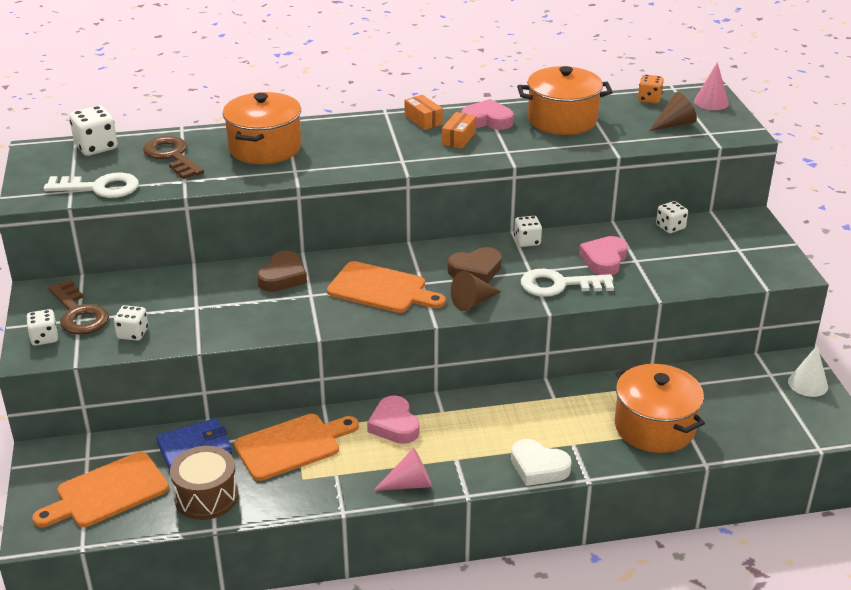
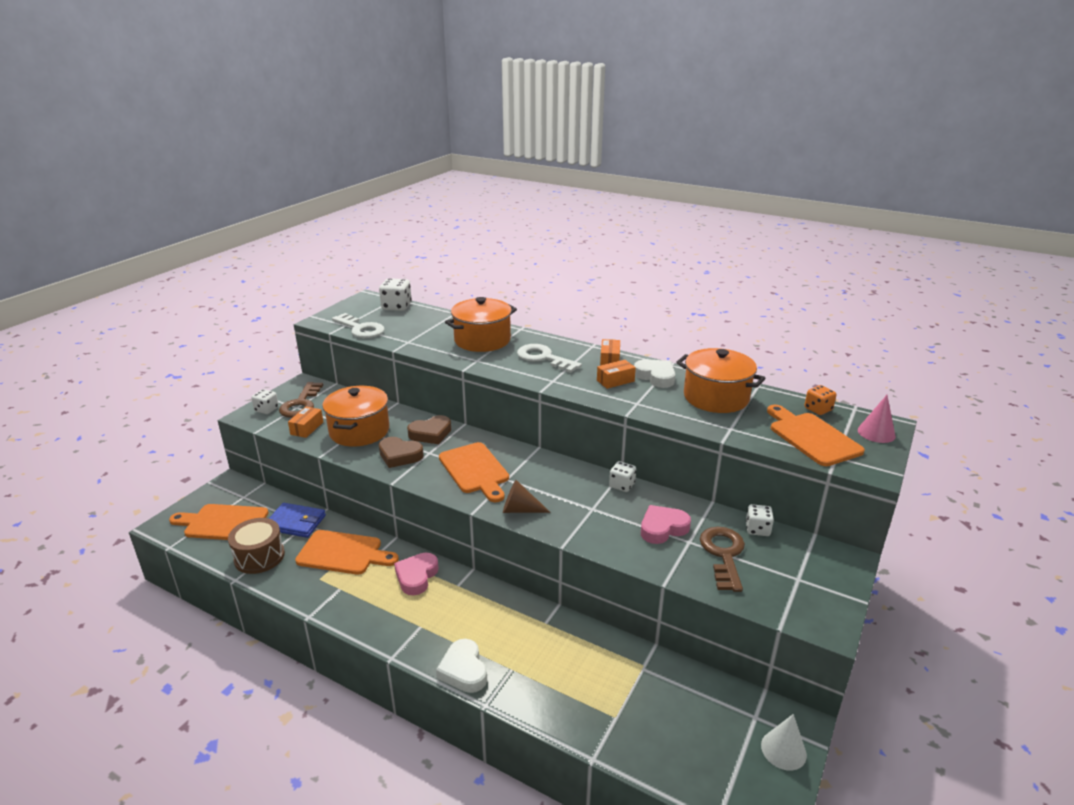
camera: 40 degrees right, 5 degrees down
(133, 333) = (307, 428): white dice -> orange box
(172, 156) = (424, 326): brown key -> brown key (723, 554)
(409, 484) = (369, 624): pink cone -> none
(476, 270) = (555, 488): brown heart -> brown heart (399, 455)
(487, 120) = (656, 377): pink heart -> white heart
(559, 285) = (599, 529): white key -> white key (543, 358)
(654, 427) = (591, 697): orange pot -> orange pot (359, 431)
(674, 124) = (811, 437): brown cone -> orange cutting board

